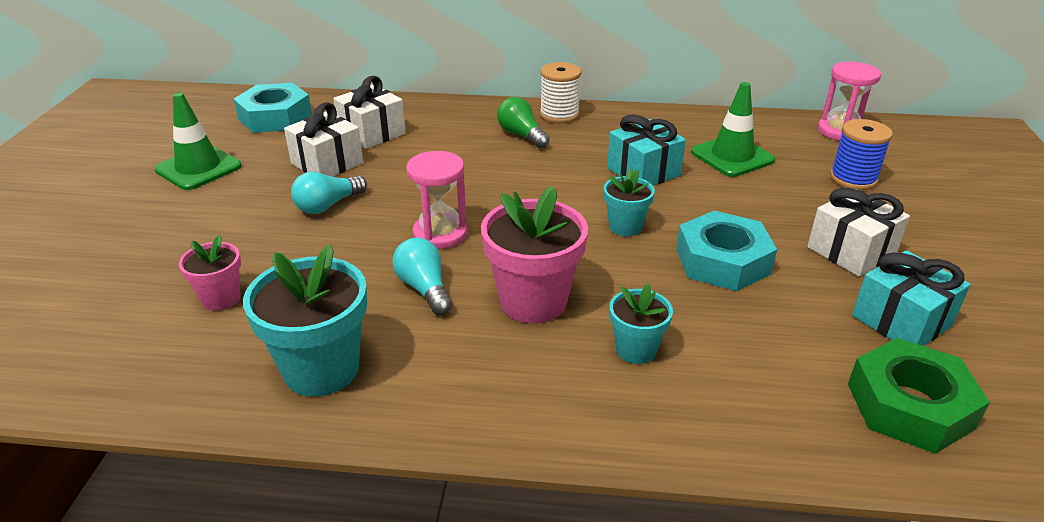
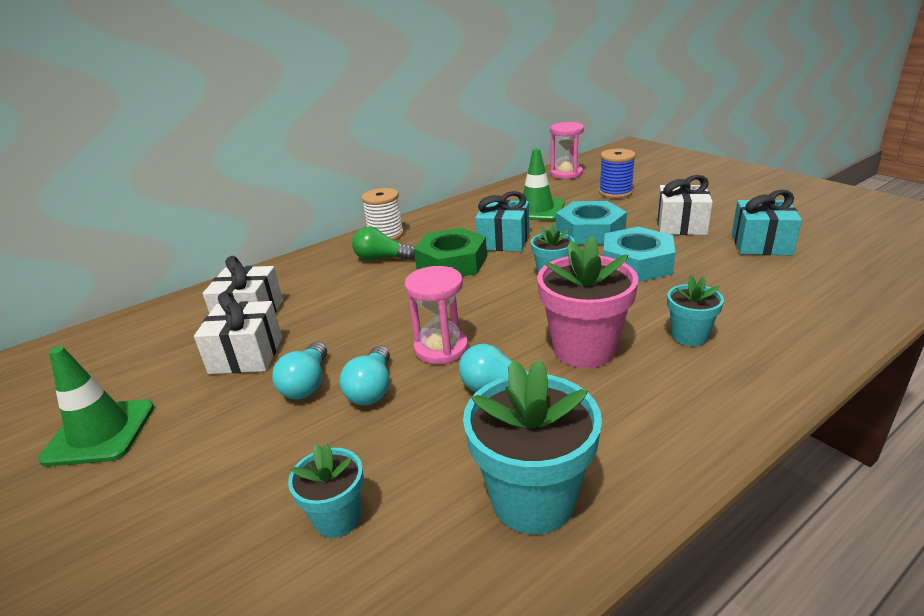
camera: 40 degrees left, 5 degrees down
(221, 298) = (337, 518): pink flower pot -> turquoise flower pot
(275, 117) = (119, 349): turquoise nut -> turquoise nut (590, 231)
(355, 234) = (372, 389): none -> turquoise light bulb
(910, 406) = (838, 279): green nut -> green nut (452, 262)

